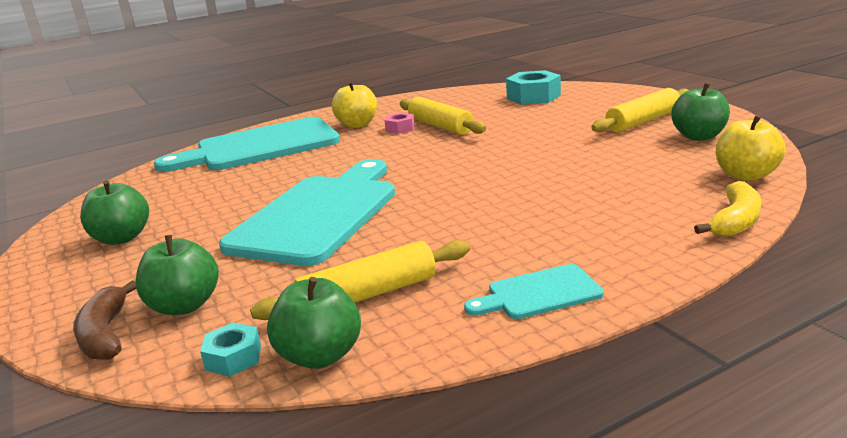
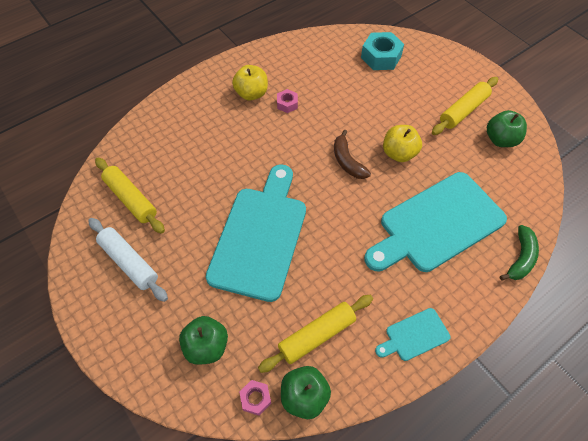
camera: 10 degrees left, 35 degrees up
(105, 334) = (168, 376): brown banana -> brown banana (347, 161)
(122, 238) = (129, 262): green apple -> white rolling pin
(233, 358) = (255, 398): turquoise nut -> pink nut
(260, 146) = (183, 125): turquoise cutting board -> turquoise cutting board (437, 224)
(440, 126) = (317, 103): yellow rolling pin -> yellow rolling pin (131, 199)
(735, 221) = (520, 258): yellow banana -> green banana
(745, 175) = (528, 199): yellow apple -> yellow apple (399, 153)

